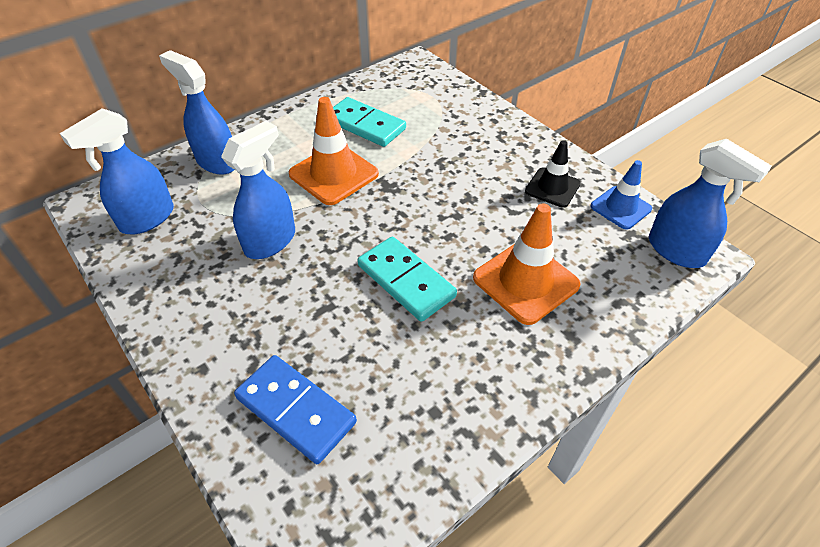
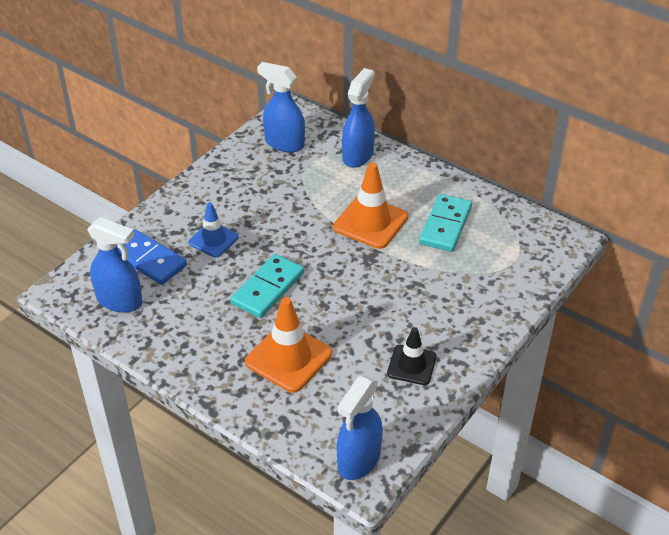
camera: 75 degrees right, 5 degrees down
(270, 241) = (283, 209): blue spray bottle -> blue spray bottle (120, 301)
(296, 410) = (148, 259): blue domino -> blue domino turned 75 degrees counterclockwise
(620, 208) = (403, 417): blue traffic cone -> blue traffic cone (213, 240)

